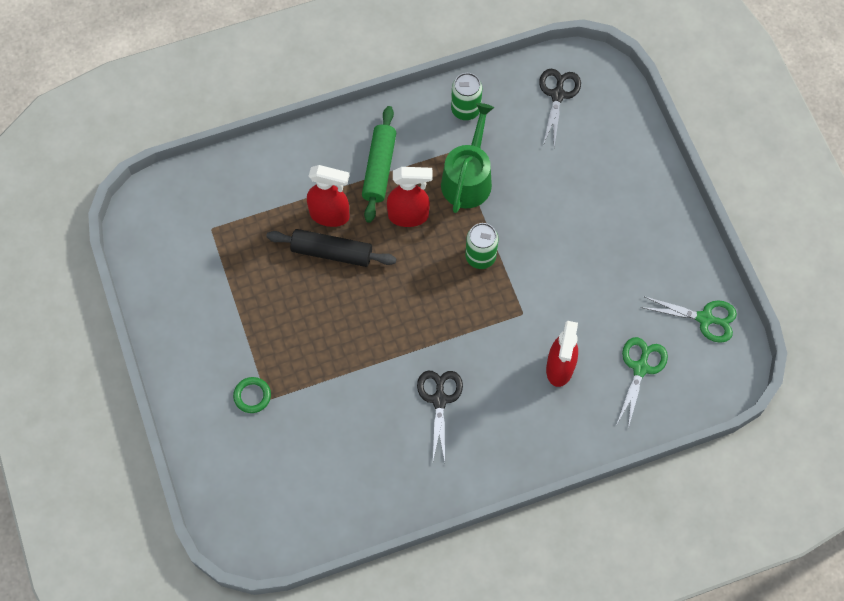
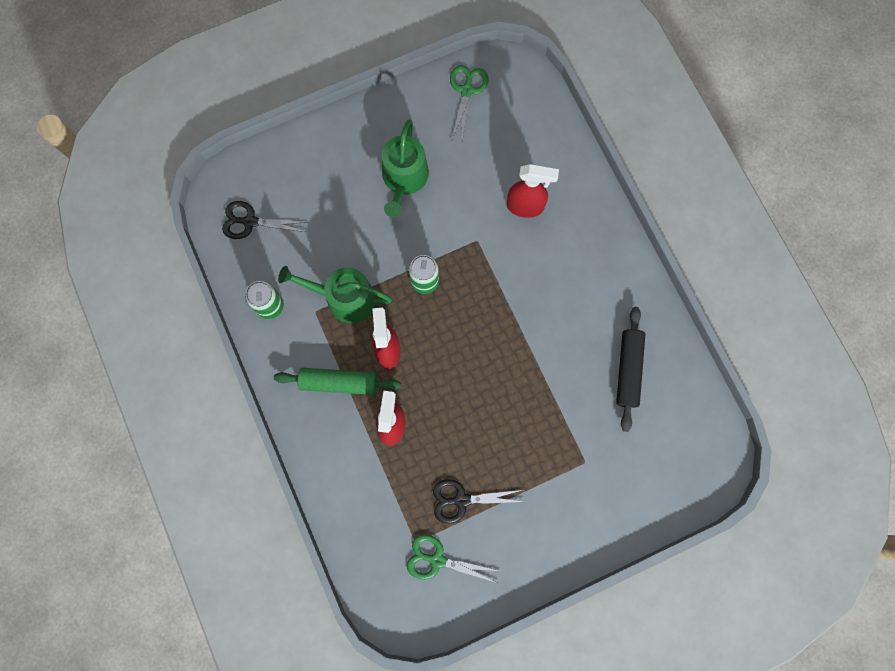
camera: 95 degrees left, 10 degrees up
(252, 396) = (583, 477): green ring -> none
(331, 252) = (431, 419): black rolling pin -> black rolling pin (628, 370)
(439, 400) = (566, 306): black scissors -> black scissors (461, 500)
(599, 245) = (404, 179): none -> green watering can
(640, 368) = (518, 141): green scissors -> green scissors (437, 560)

